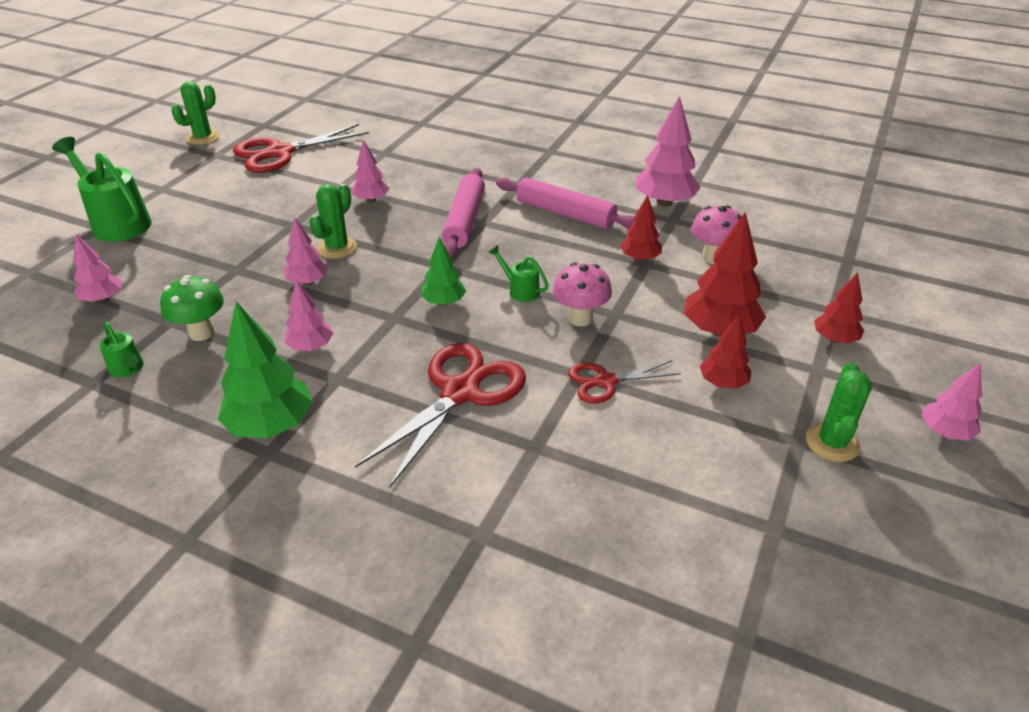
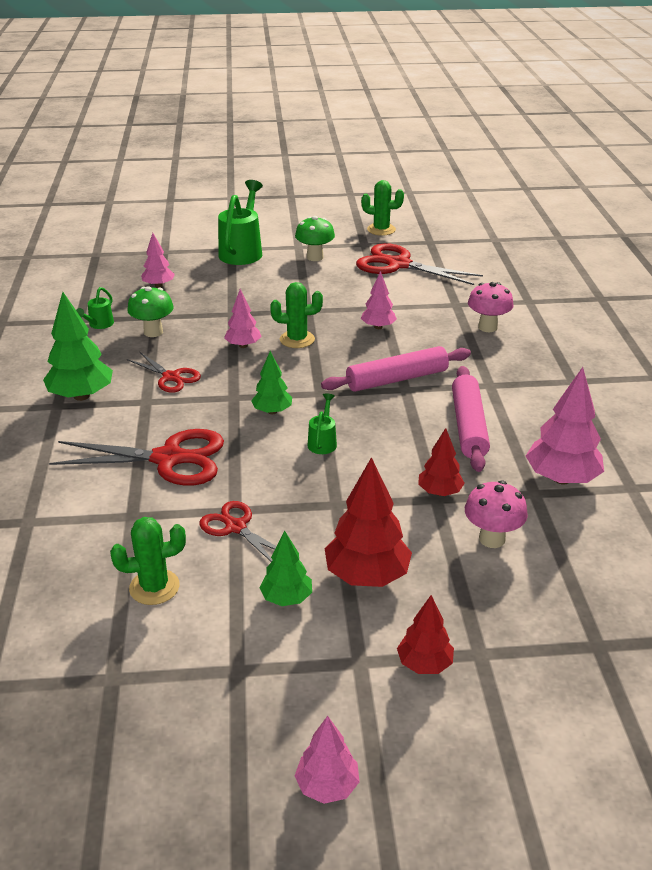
camera: 60 degrees right, 5 degrees down
(198, 187) = (315, 257): none -> green mushroom
(311, 347) = (171, 377): pink tree -> red scissors
(580, 318) = (311, 486): pink mushroom -> pink mushroom (487, 327)
(722, 383) = (286, 598): red tree -> green tree
(832, 443) = (250, 695): green cactus -> green cactus (154, 587)

